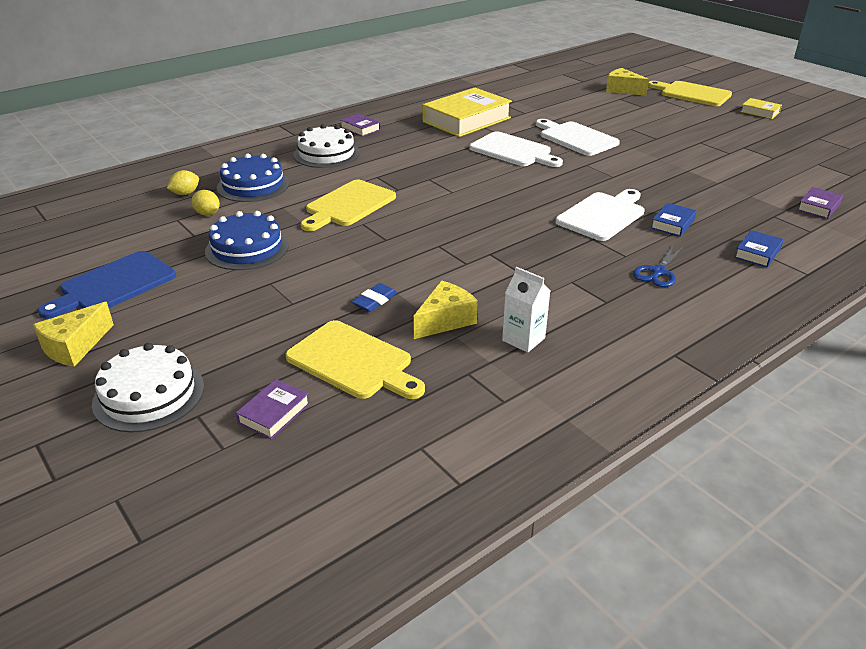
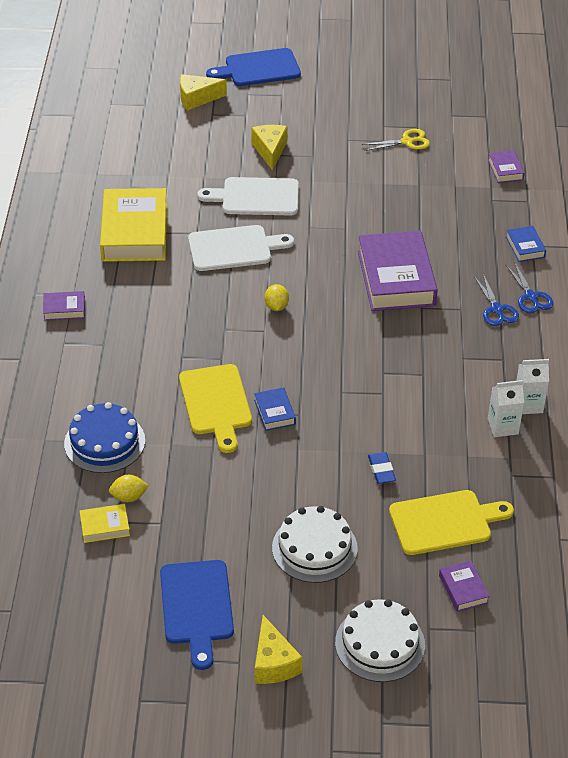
camera: 50 degrees left, 10 degrees up
(185, 193) = (67, 494): yellow lemon -> yellow lemon (276, 306)
(247, 248) = (223, 501): blue cake -> none
(326, 154) = (94, 361): white cake -> white cake (314, 548)
(445, 320) = (443, 449): yellow cheese -> yellow cheese (270, 151)
(574, 341) = (528, 404): none -> white carton
(602, 215) = (396, 278): white cutting board -> purple book
(672, 224) = (447, 254): blue book -> blue book (274, 412)
(692, 94) = (258, 68): yellow cutting board -> blue cutting board
(707, 281) = (530, 297): none -> blue scissors
(749, 160) = (407, 142): none -> yellow scissors
(760, 112) = (339, 65): yellow book -> yellow book (105, 526)

